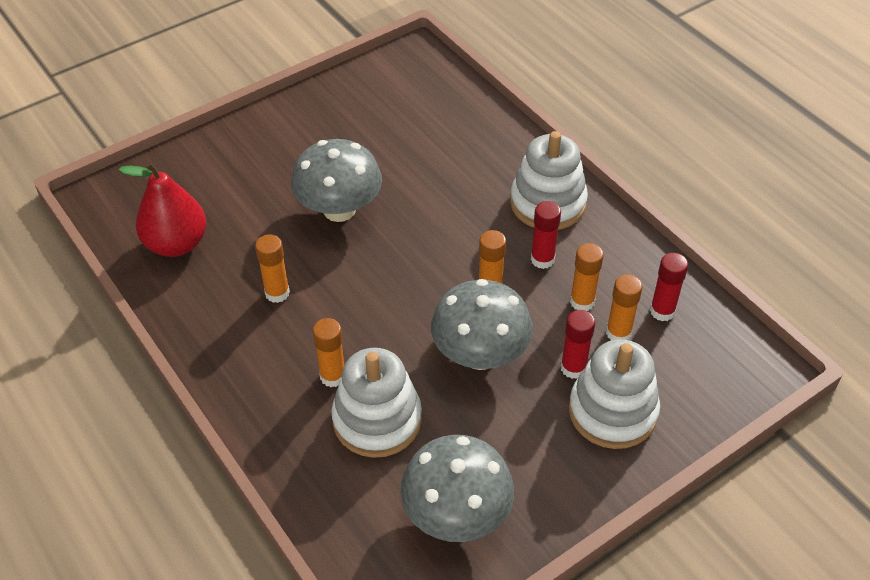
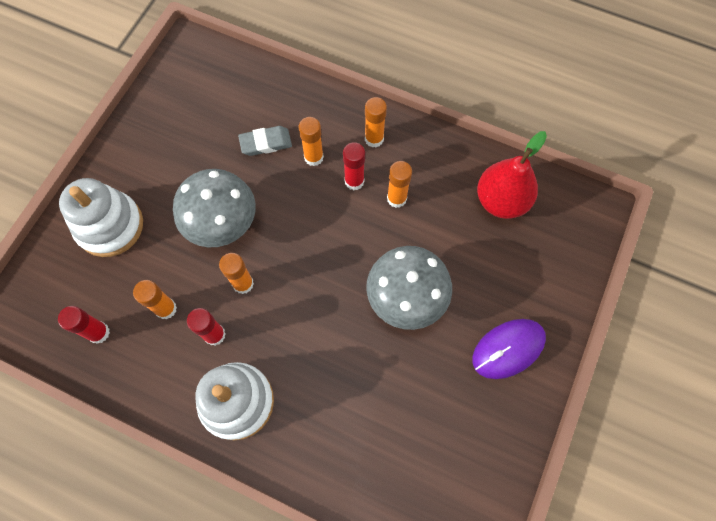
camera: 150 degrees right, 20 degrees up
(283, 140) = (508, 349): none -> purple mouse
(377, 420) = (266, 143): white stacking toy -> grey eraser
(456, 514) = (183, 110): grey mushroom -> none
(573, 368) = (150, 246): red glue stick -> red glue stick (354, 181)
(618, 333) = (127, 294): orange glue stick -> orange glue stick (374, 139)

